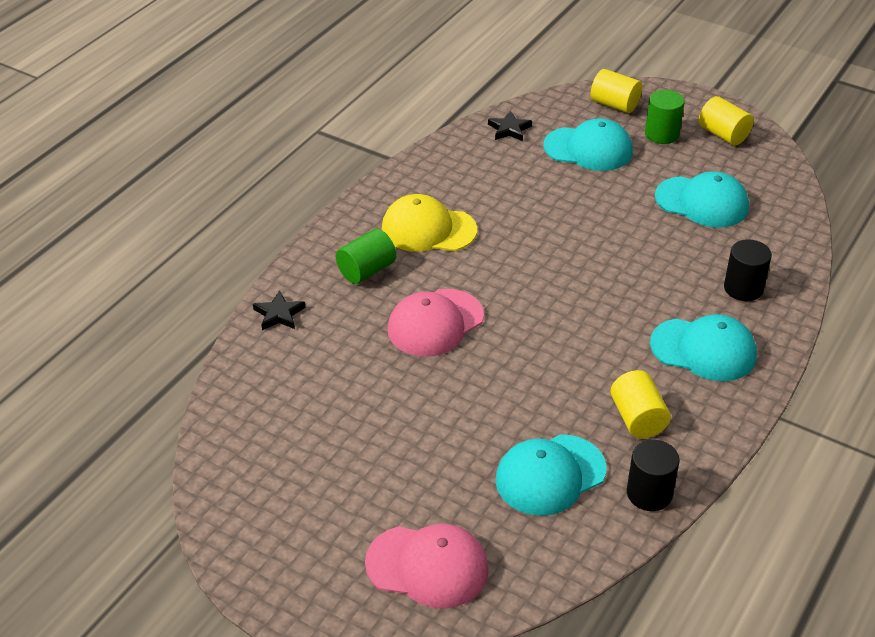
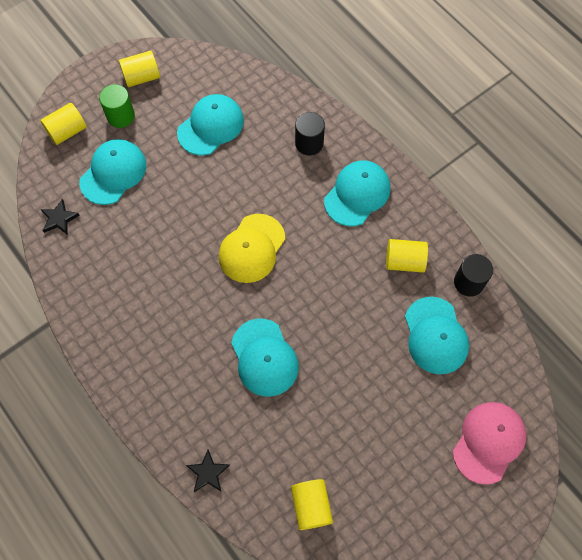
camera: 70 degrees left, 25 degrees up
(273, 409) = (311, 506): none -> yellow cylinder
(366, 270) = (184, 388): green cylinder -> none
(428, 229) = (156, 325): yellow cap -> yellow cap (252, 248)
(435, 323) = (264, 357): pink cap -> turquoise cap

